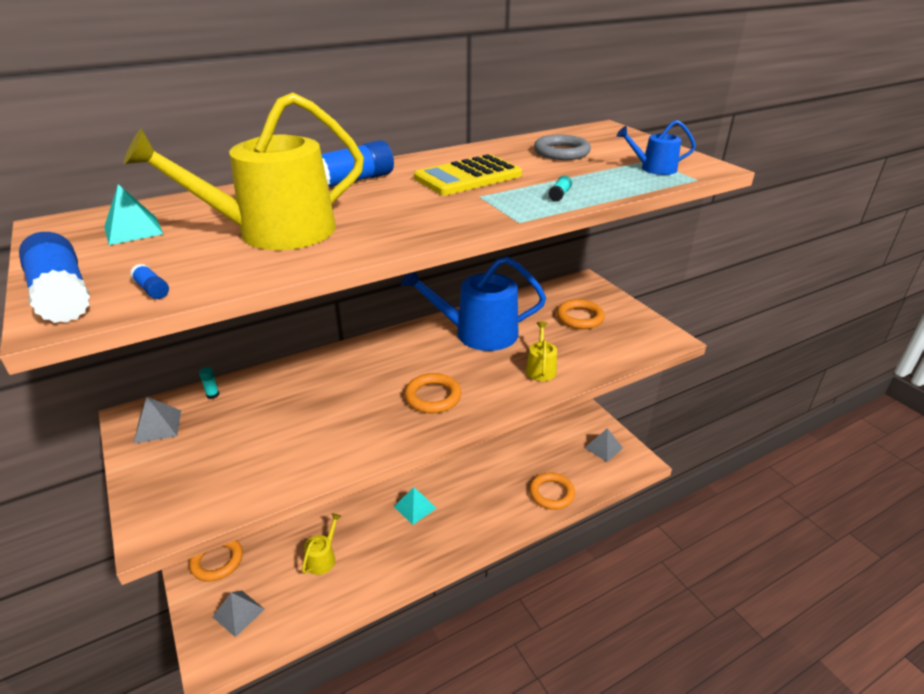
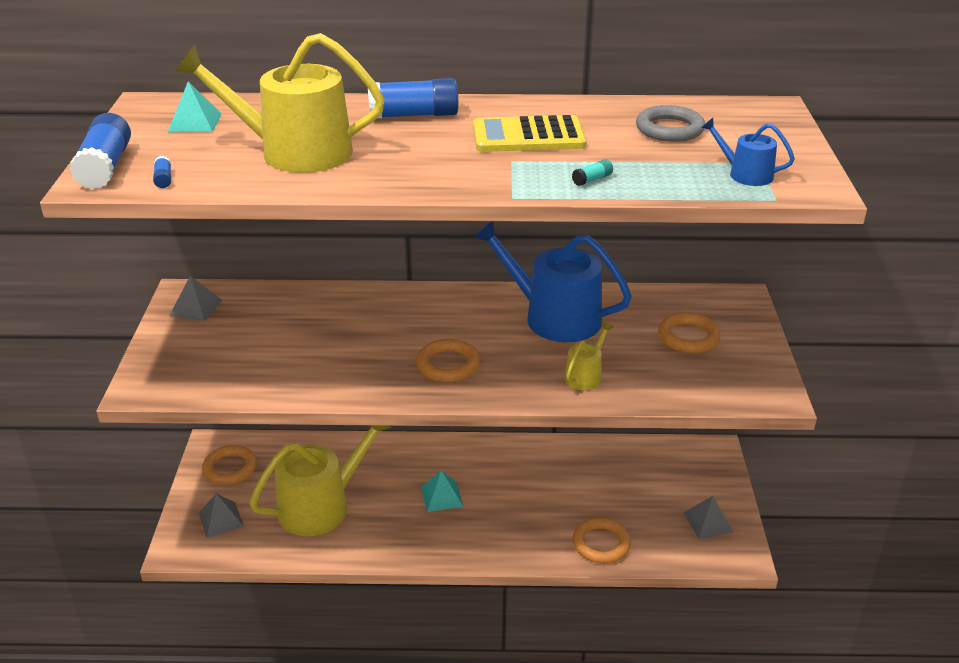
camera: 30 degrees right, 0 degrees up
(213, 395) = (257, 295): turquoise glue stick -> none
(323, 558) = (321, 506): yellow watering can -> yellow watering can, size x2.16

